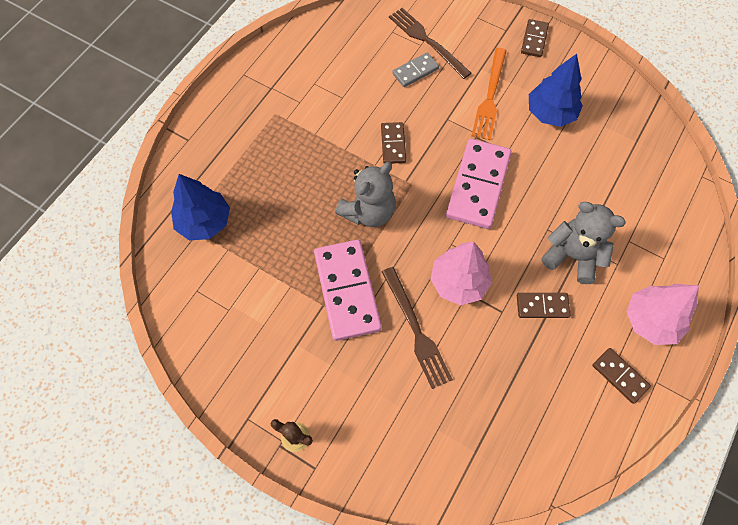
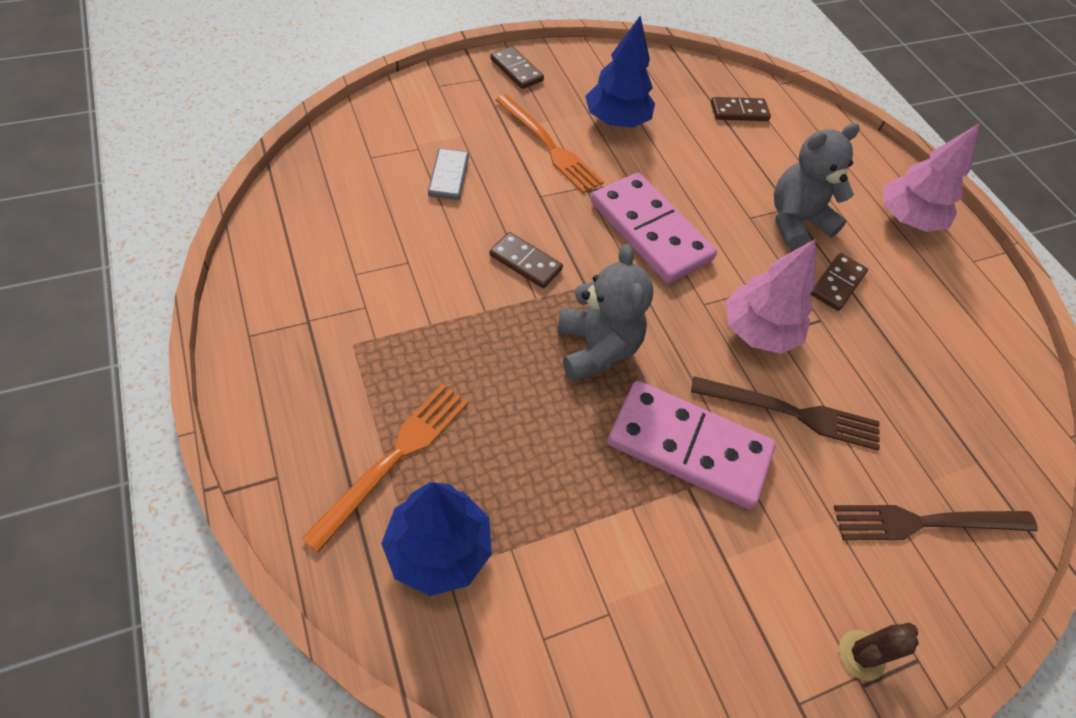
camera: 60 degrees left, 10 degrees down
(232, 173) = (394, 458): none -> orange fork
(427, 41) = (420, 140): brown fork -> brown fork (926, 522)
(619, 376) = (953, 282): brown domino -> brown domino (739, 112)

